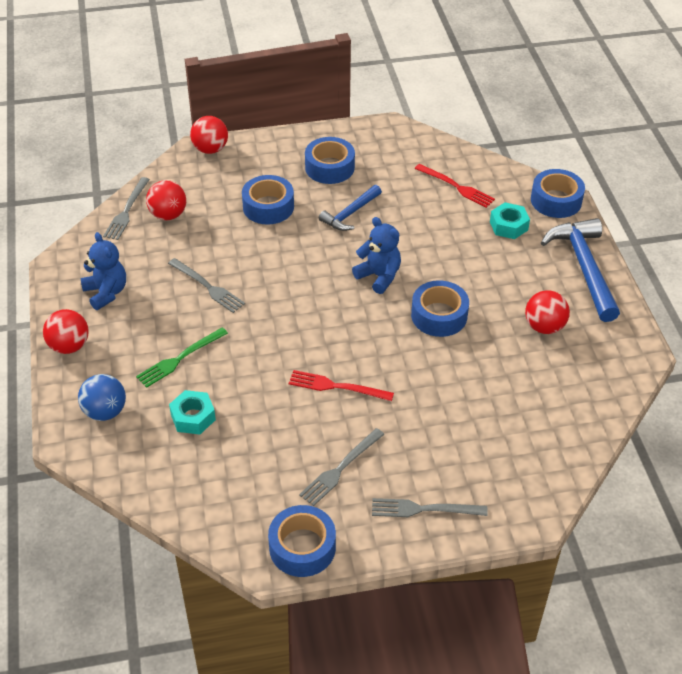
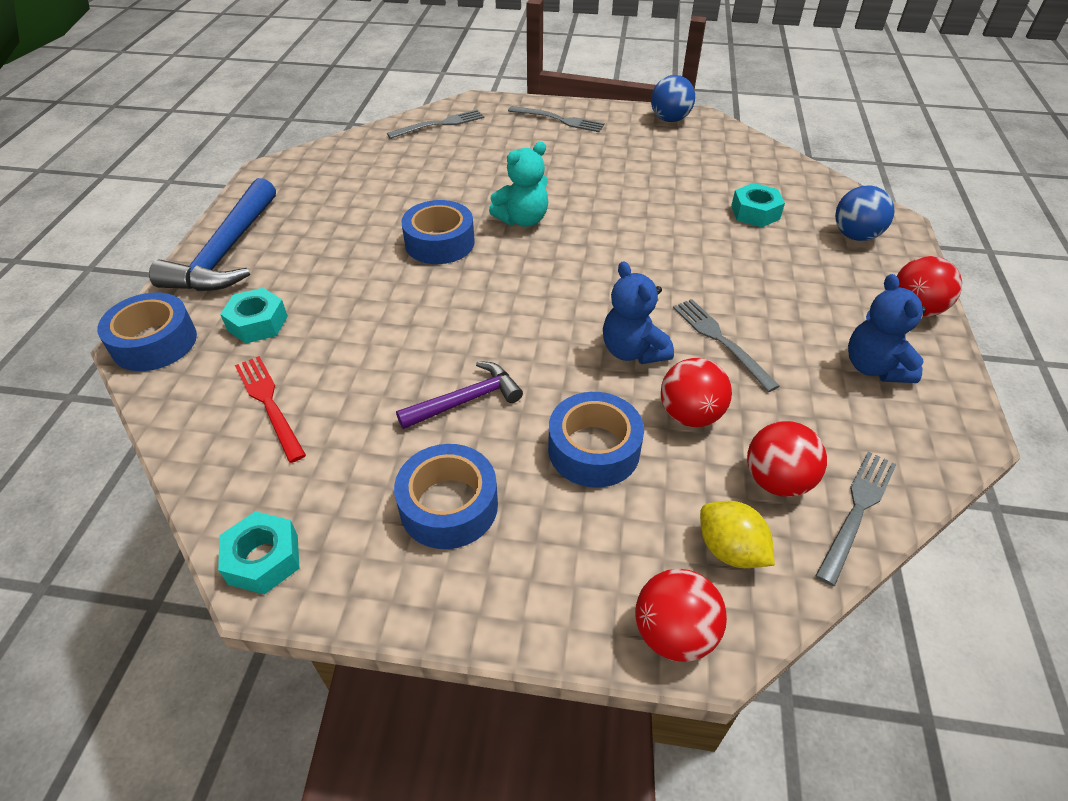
camera: 160 degrees left, 0 degrees up
(180, 358) = (766, 266): green fork -> none
(190, 181) = (730, 550): none -> yellow lemon
(302, 547) = (669, 119): blue tape -> blue ball
(336, 386) = (593, 206): red fork -> none
(340, 468) = (618, 152): grey fork -> grey fork (440, 124)
(350, 214) = (466, 400): blue hammer -> purple hammer
(379, 276) = (481, 300): blue teddy bear -> blue teddy bear (633, 351)
(388, 355) = (522, 220): none -> turquoise teddy bear
(398, 132) = (263, 559): none -> turquoise nut
(544, 327) = (336, 209): red ball -> red ball (690, 415)

